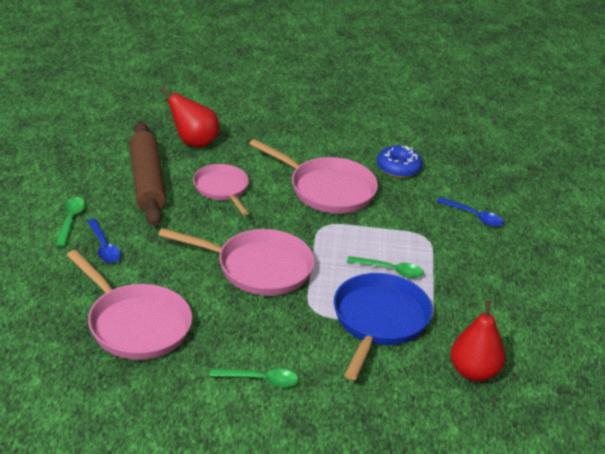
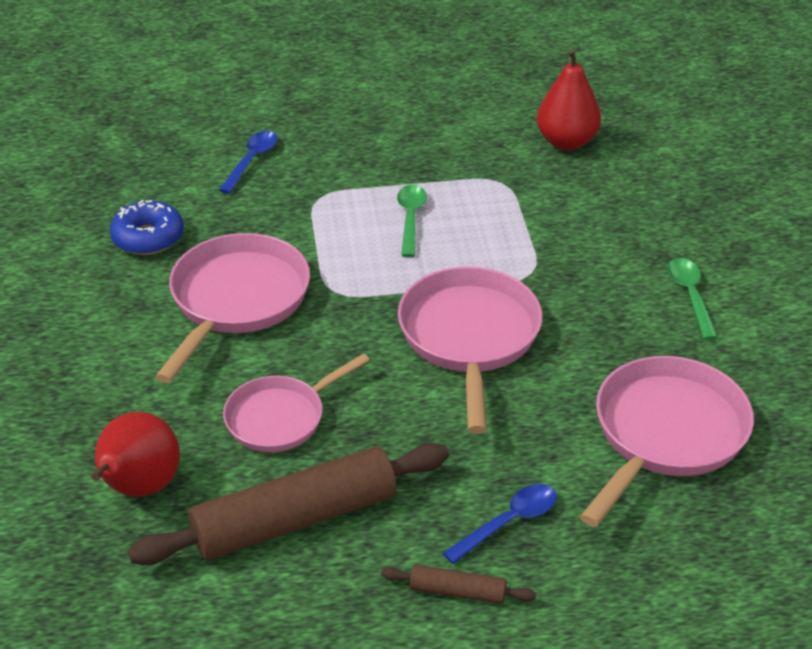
camera: 100 degrees left, 5 degrees up
(70, 220) = (458, 591): green spoon -> brown rolling pin
(379, 321) = (521, 217): blue pan -> none

